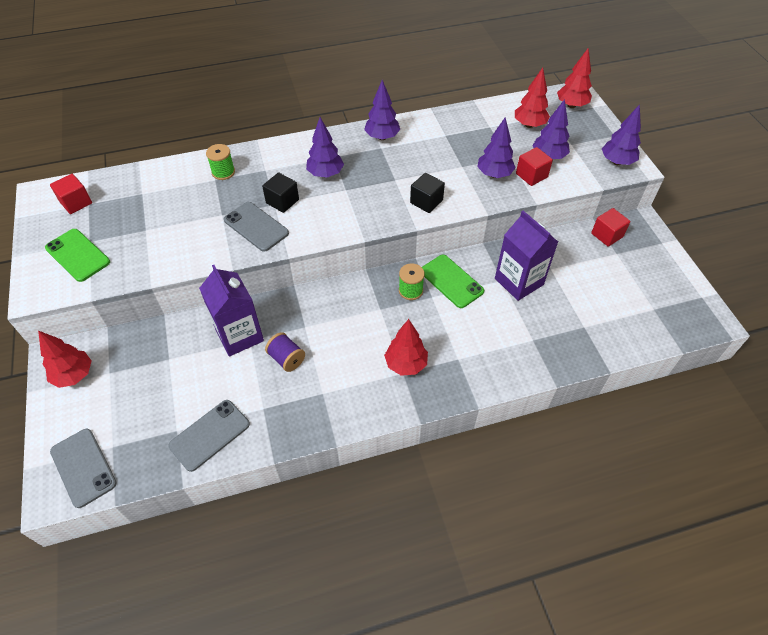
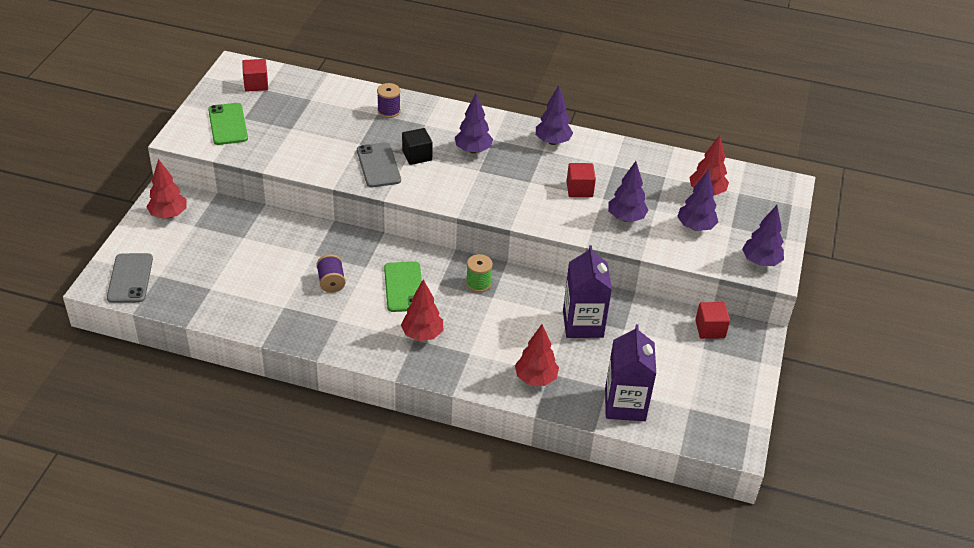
camera: 30 degrees right, 10 degrees down
(209, 435) = (231, 304): grey phone -> none
(223, 172) = (389, 111): green spool -> purple spool
(239, 335) = (309, 247): purple carton -> purple carton (625, 404)
(426, 201) = (540, 211): black cube -> none
(451, 281) = (521, 294): green phone -> green phone (404, 287)
(531, 175) = (661, 235): red cube -> red cube (579, 189)
(571, 105) = (770, 193): red tree -> red tree (535, 378)

